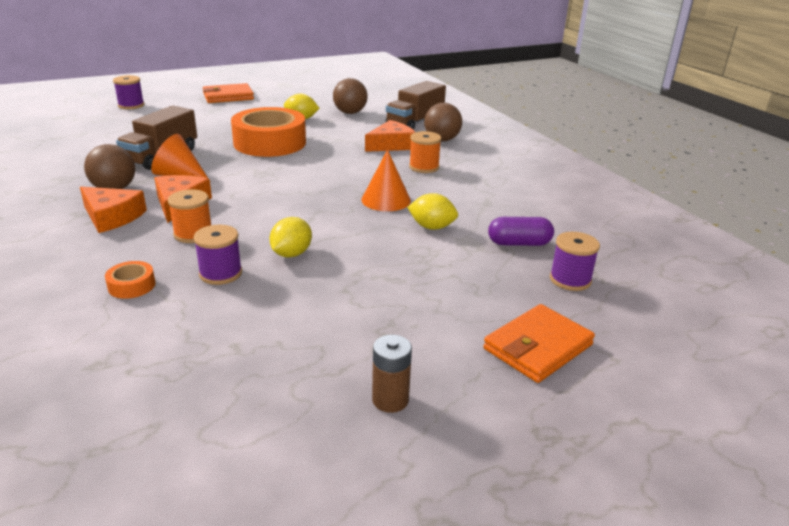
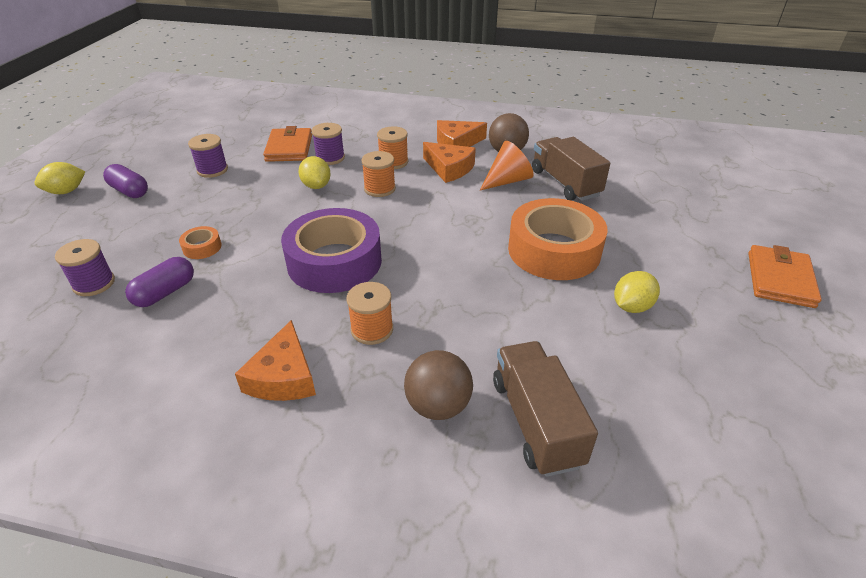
camera: 130 degrees right, 10 degrees up
(131, 105) = (758, 201): purple spool -> purple spool (212, 170)
(132, 285) = (356, 133): orange tape -> orange tape (202, 247)
(258, 221) = (379, 189): none -> orange spool
(350, 113) = (635, 369): brown ball -> none
(386, 200) = (334, 261): orange cone -> purple tape
(390, 400) = (156, 166): brown battery -> none
(391, 145) = (465, 341): orange cheese -> orange cheese (283, 376)
(432, 227) = (257, 261): yellow lemon -> yellow lemon (66, 191)
(462, 372) = (129, 191): none -> purple capsule
(537, 347) = (92, 224): orange wallet -> orange wallet (289, 148)

